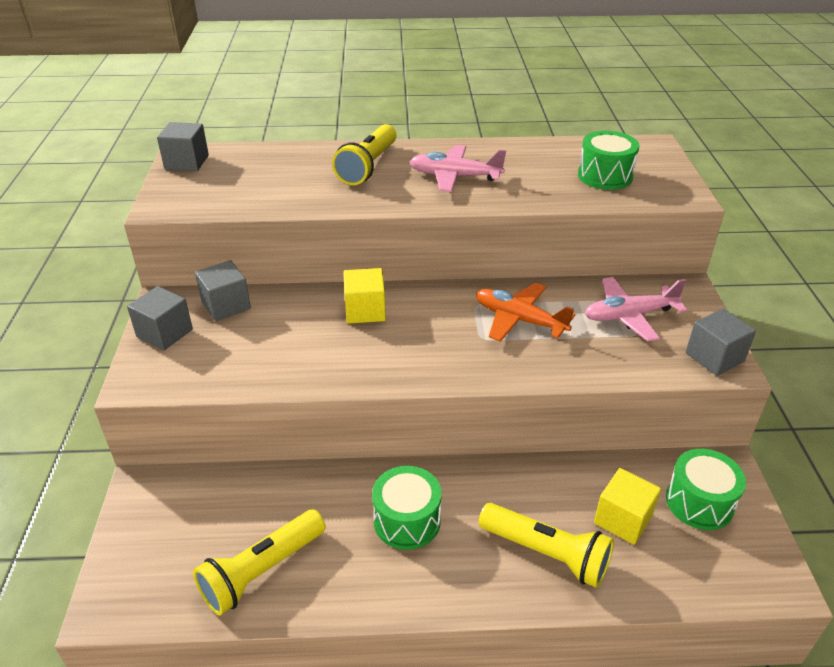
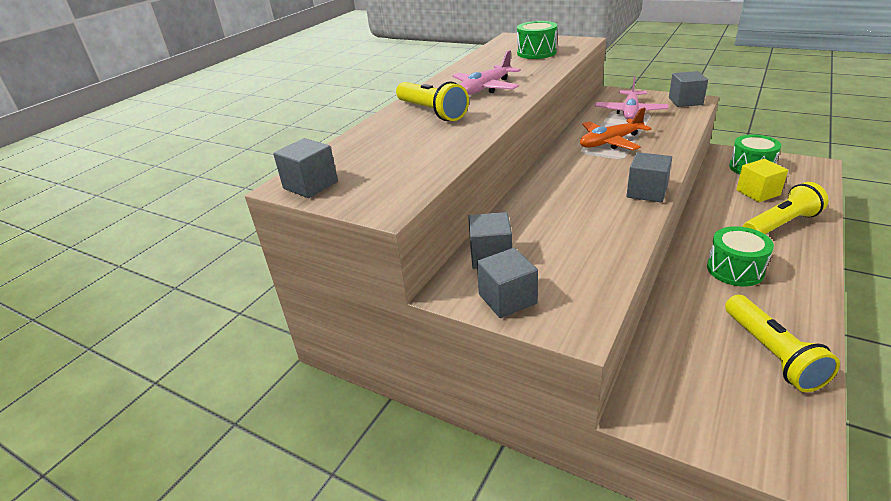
camera: 55 degrees left, 5 degrees down
(365, 311) = (555, 193): yellow cube -> none
(405, 373) = (647, 192): none -> grey cube

